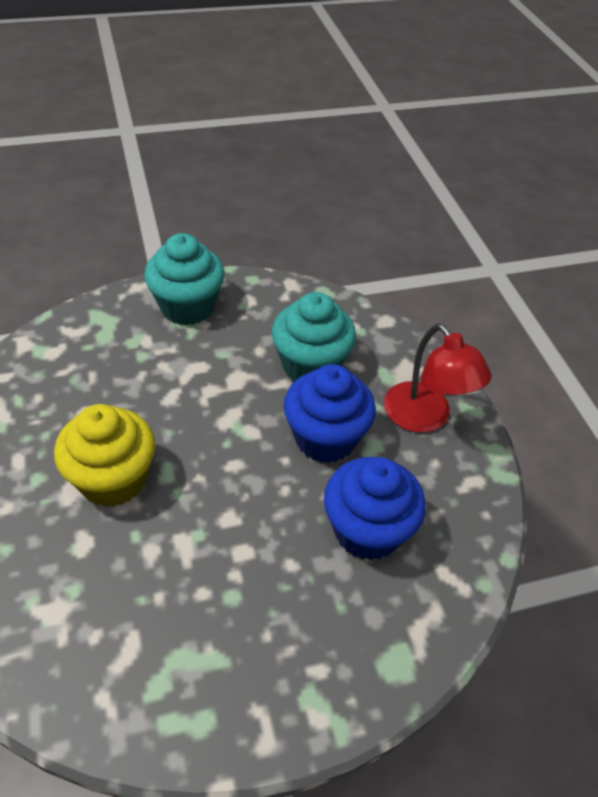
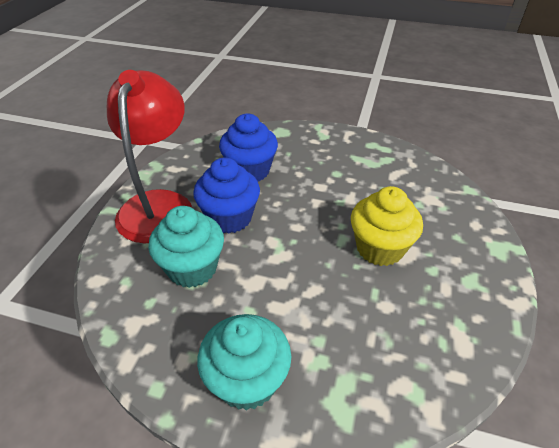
camera: 145 degrees left, 5 degrees down
(425, 418) = (159, 204): red lamp -> red lamp, size x1.55

